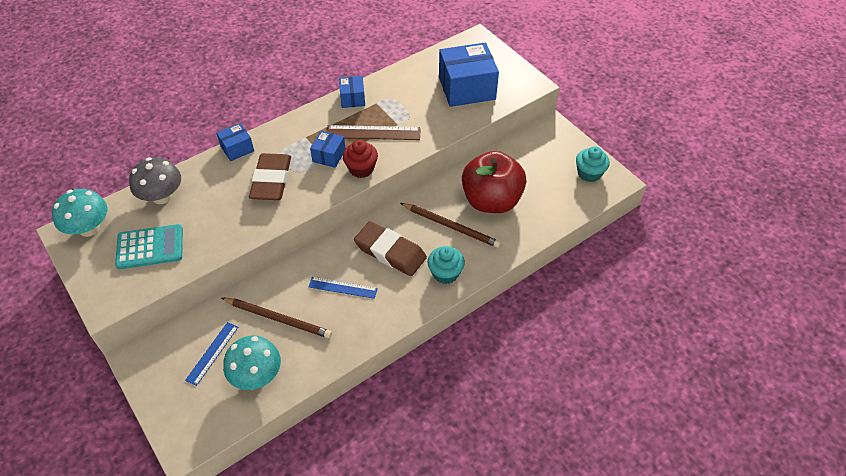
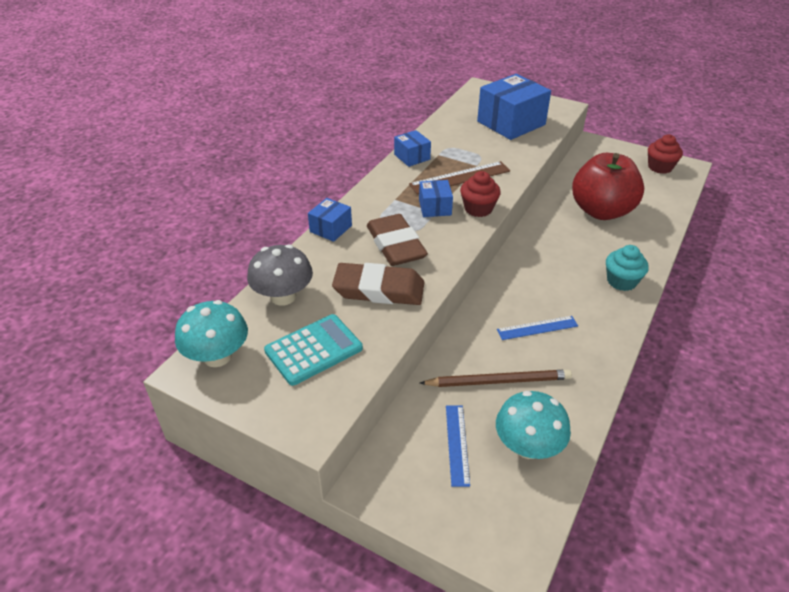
camera: 25 degrees left, 10 degrees down
(390, 252) = (552, 281): brown eraser -> brown eraser (379, 289)
(451, 226) = (587, 242): brown pencil -> none
(589, 173) = (660, 167): turquoise cupcake -> red cupcake

